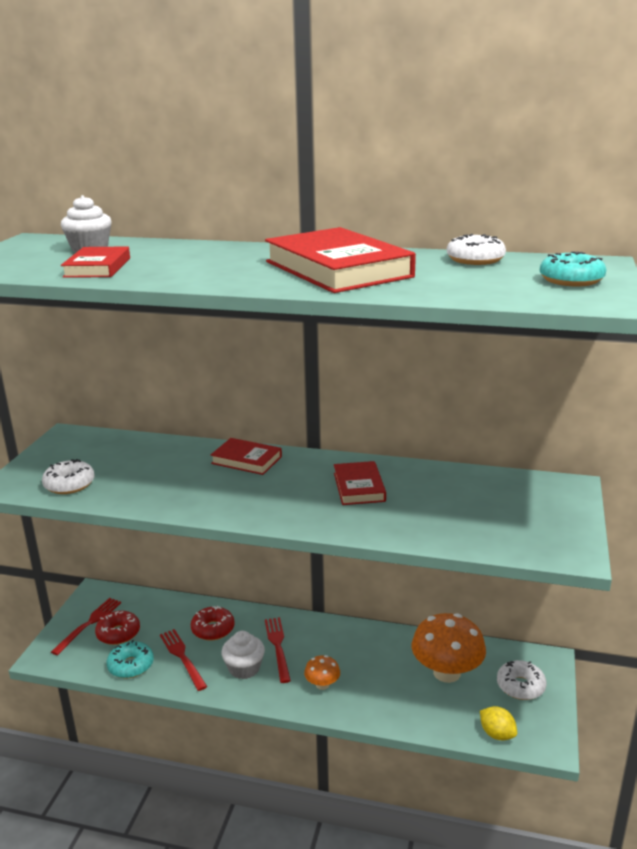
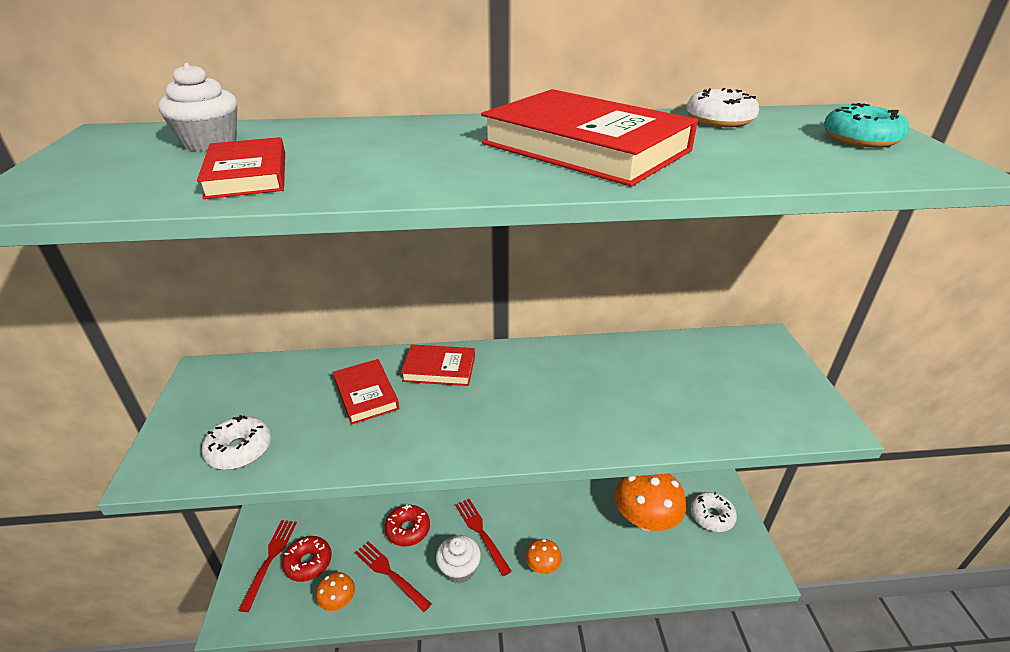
camera: 20 degrees left, 10 degrees up
(131, 665) = (338, 601): turquoise donut -> orange mushroom
(359, 487) = (578, 382): red book -> red book (366, 394)
(497, 734) = (718, 575): yellow lemon -> none

